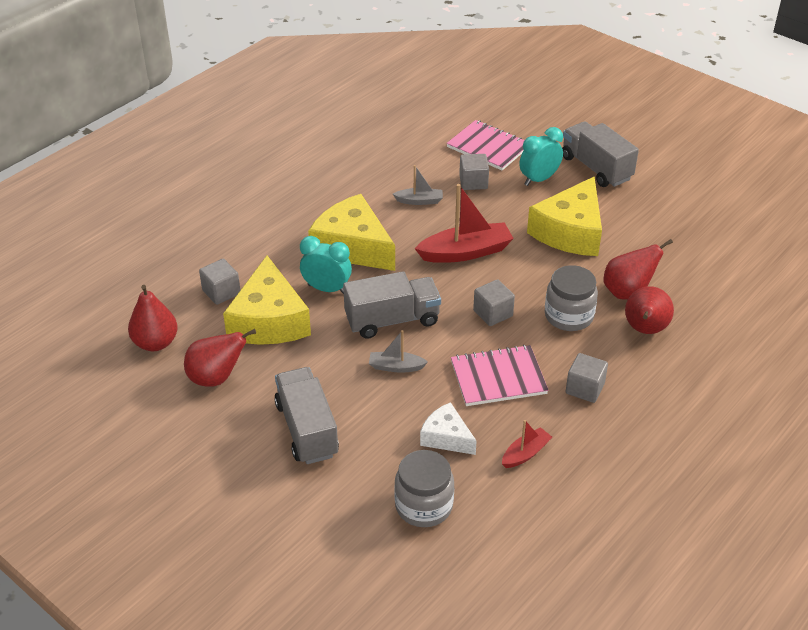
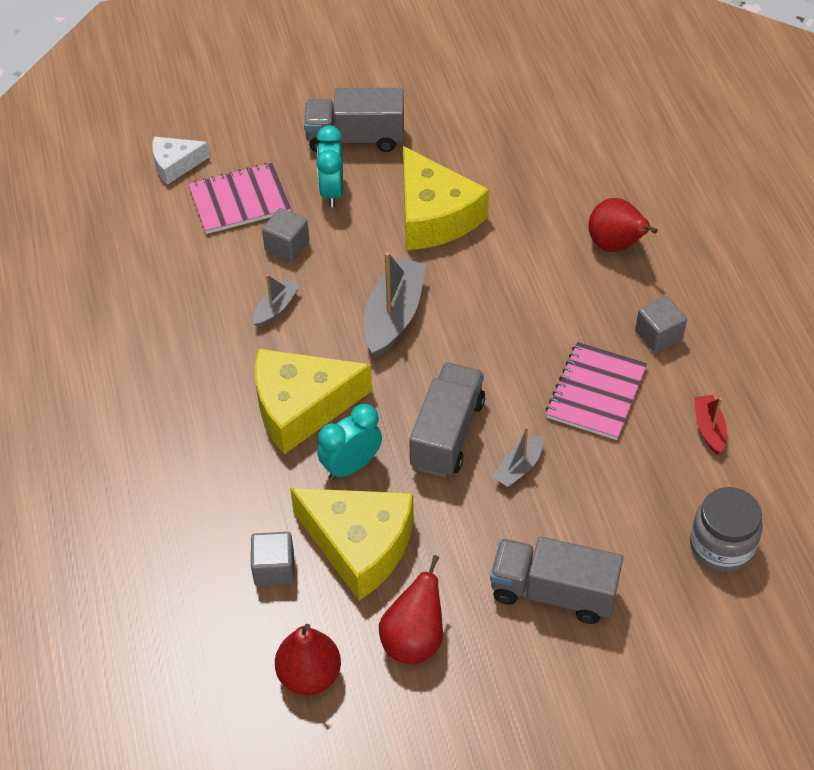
camera: 55 degrees left, 10 degrees up
(446, 437) = (645, 479): white cheese -> white cheese (175, 164)
(465, 252) = (393, 315): red boat -> grey boat
(493, 313) = (503, 346): grey cube -> none
(569, 316) = (553, 289): grey jar -> none
(627, 292) = (556, 226): red pear -> none

